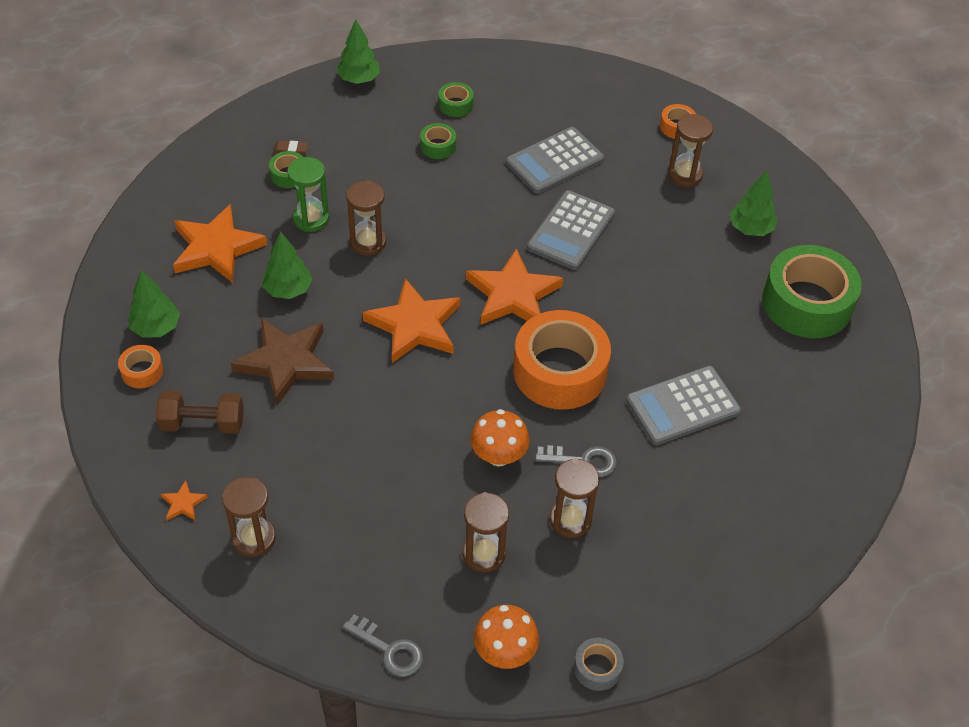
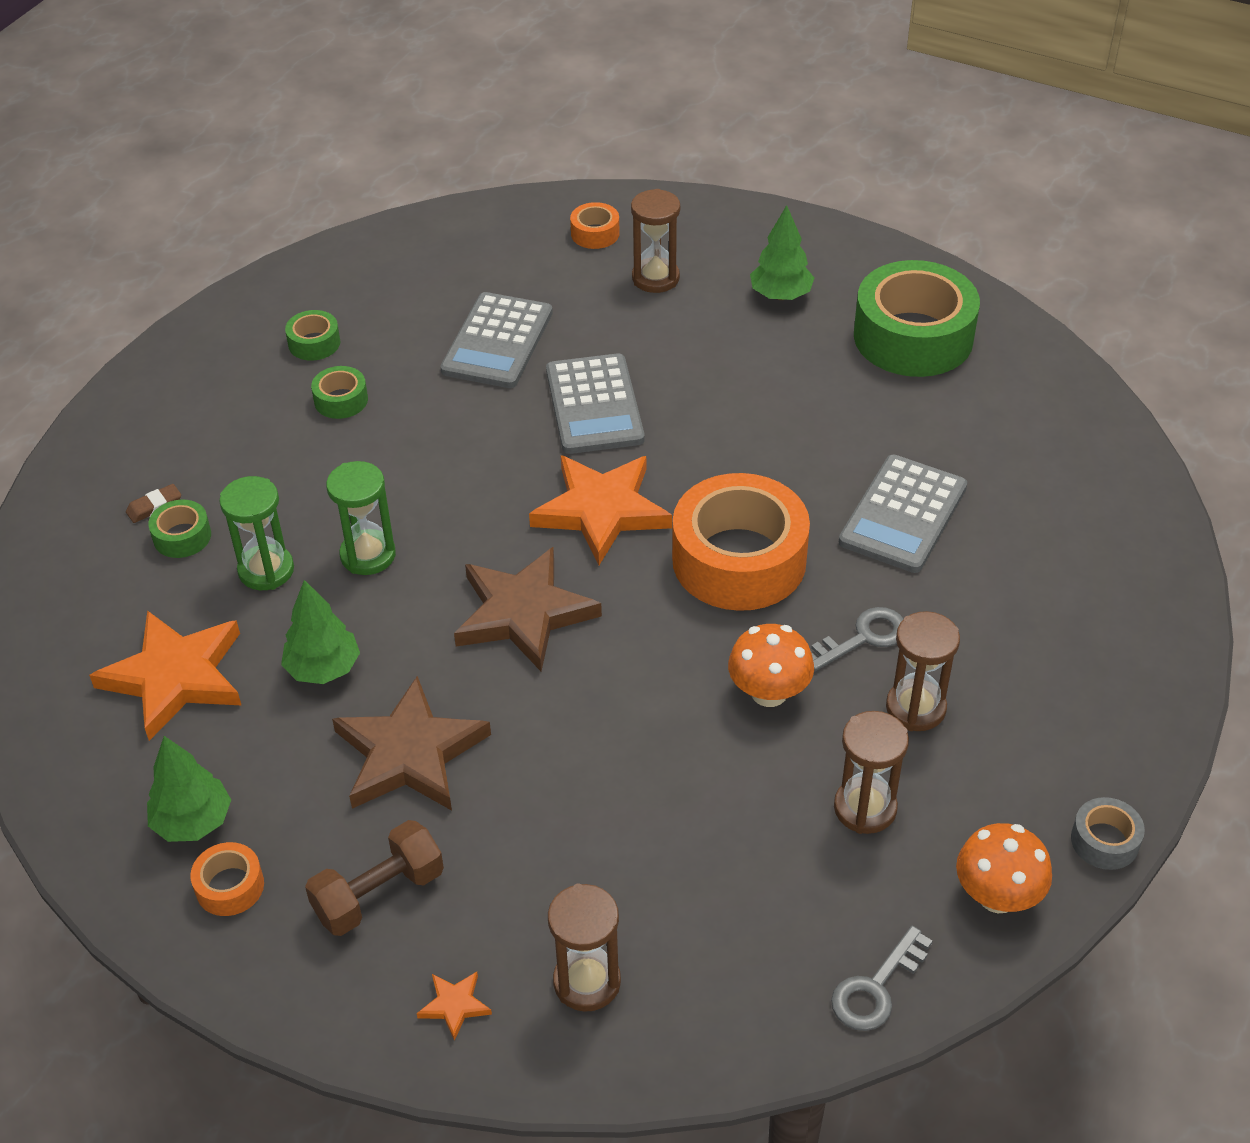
camera: 35 degrees left, 5 degrees down
(359, 79) = (159, 378): green tree -> none
(368, 242) = (368, 555): brown hourglass -> green hourglass
(389, 650) = (876, 988): grey key -> grey key turned 135 degrees clockwise
(414, 325) = (524, 613): orange star -> brown star

